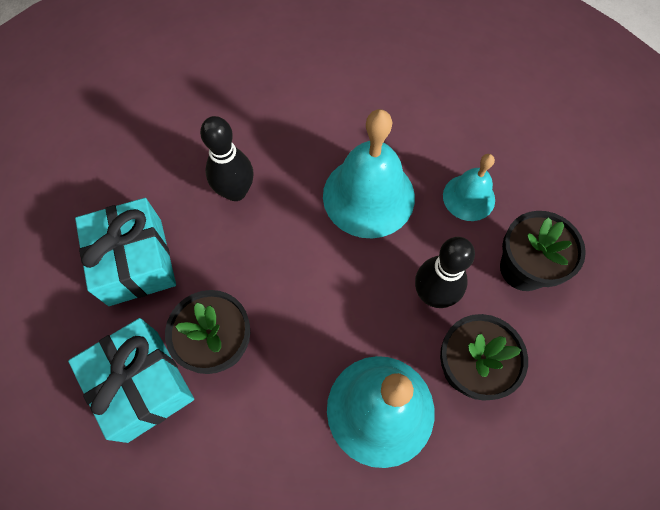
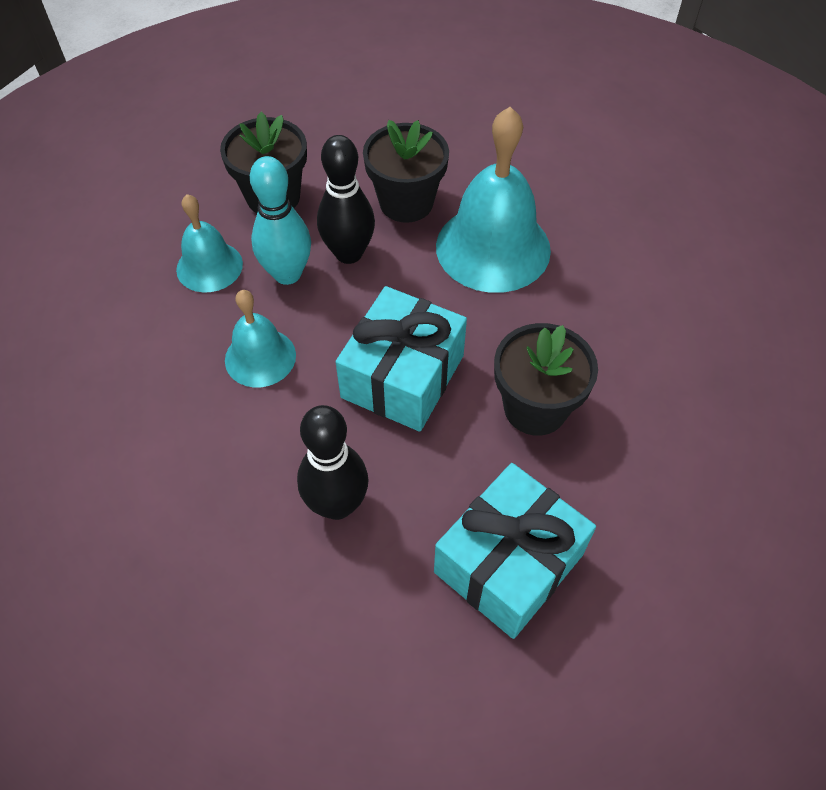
camera: 120 degrees left, 10 degrees down
(142, 385) = (631, 456): turquoise gift -> turquoise gift (402, 376)
(368, 196) = (260, 357): turquoise bell -> turquoise bell, size x0.57
(435, 243) = (287, 274): none -> turquoise bowling pin

